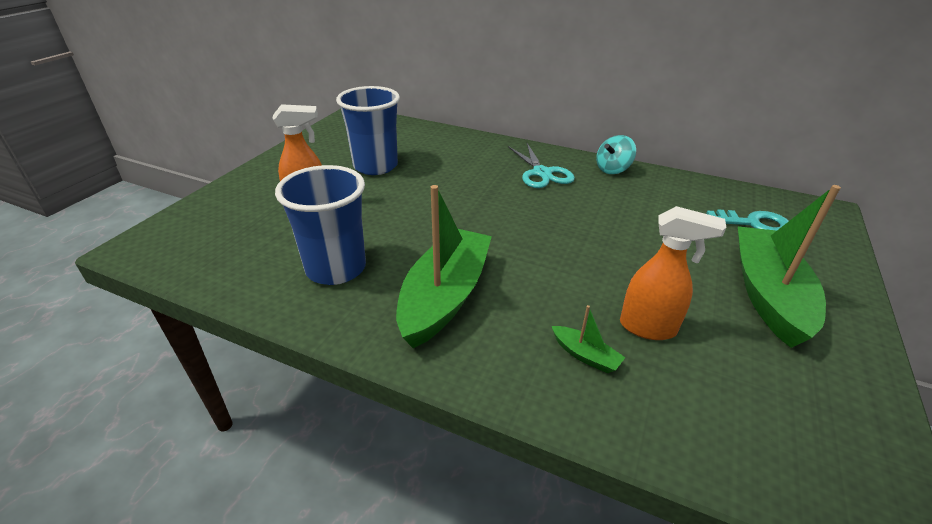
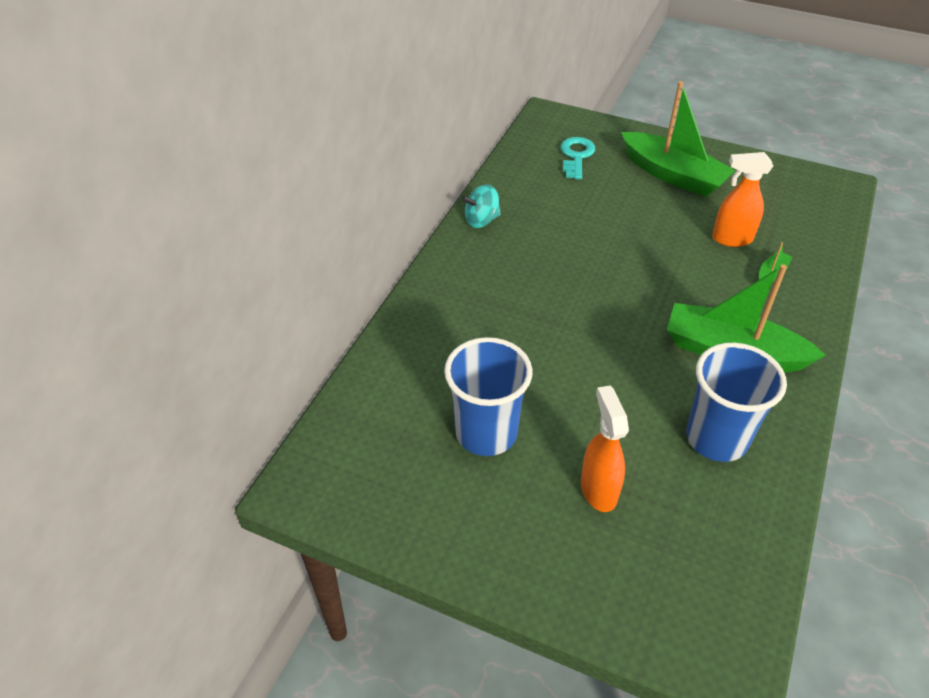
camera: 90 degrees left, 10 degrees up
(541, 173) = (494, 275): turquoise scissors -> none
(612, 169) = (481, 220): turquoise spinning top -> turquoise spinning top turned 105 degrees clockwise
(648, 328) = (731, 239): orange spray bottle -> orange spray bottle turned 105 degrees counterclockwise
(767, 294) = (673, 175): green boat -> green boat turned 150 degrees counterclockwise

